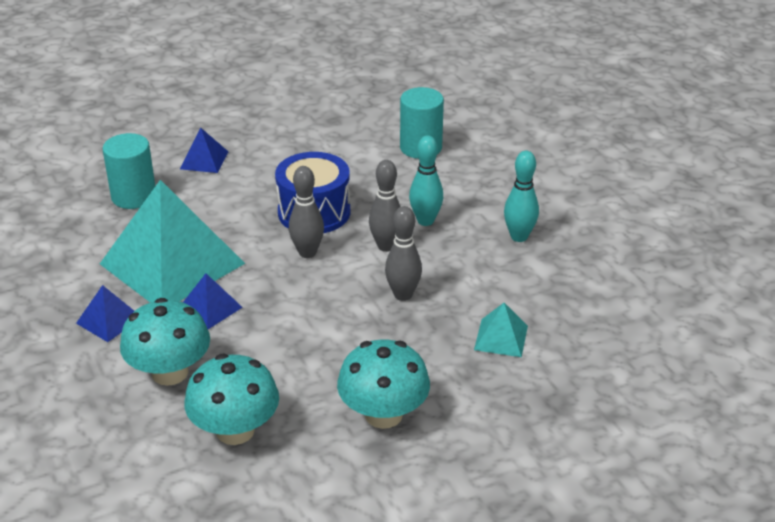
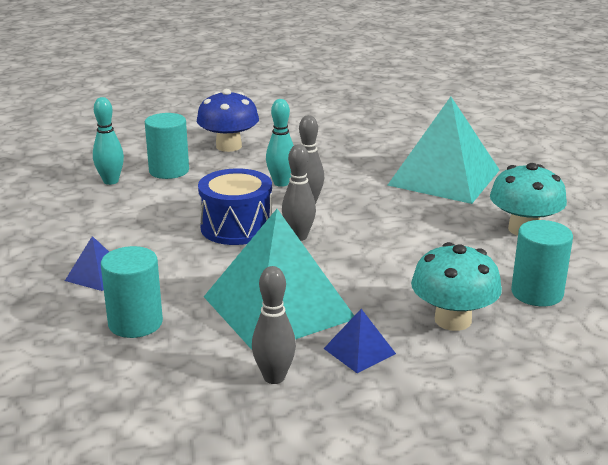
camera: 75 degrees left, 10 degrees down
(210, 308) = (361, 291): blue pyramid -> none
(235, 430) = (537, 293): turquoise mushroom -> turquoise cylinder
(403, 295) = (378, 204): grey bowling pin -> grey bowling pin (274, 377)
(501, 337) = (444, 177): turquoise pyramid -> turquoise pyramid, size x2.35
(502, 170) = (229, 146): none -> blue mushroom
(519, 236) = (323, 154): turquoise bowling pin -> turquoise bowling pin (111, 181)

